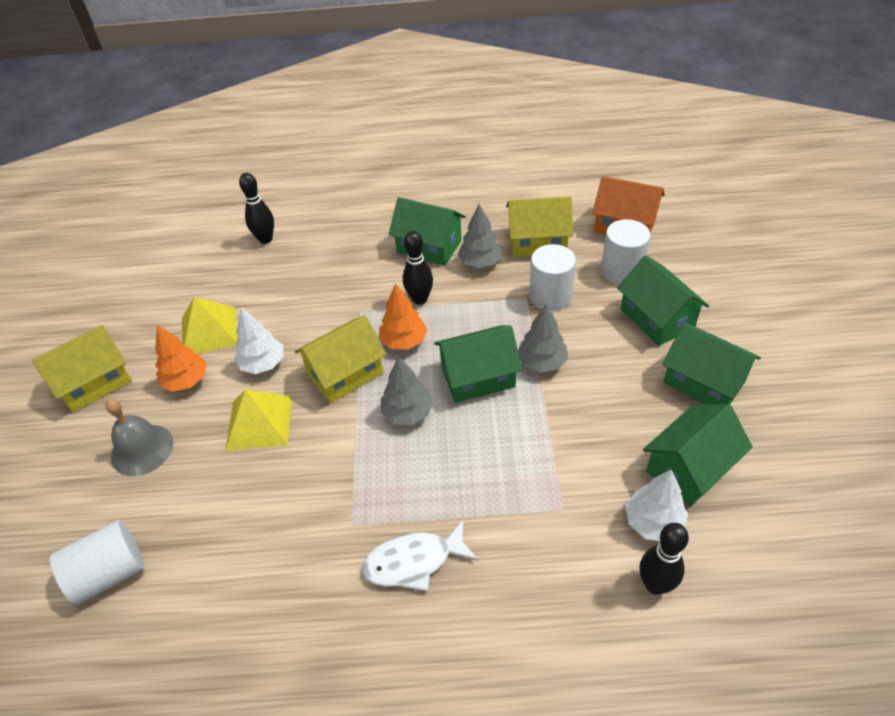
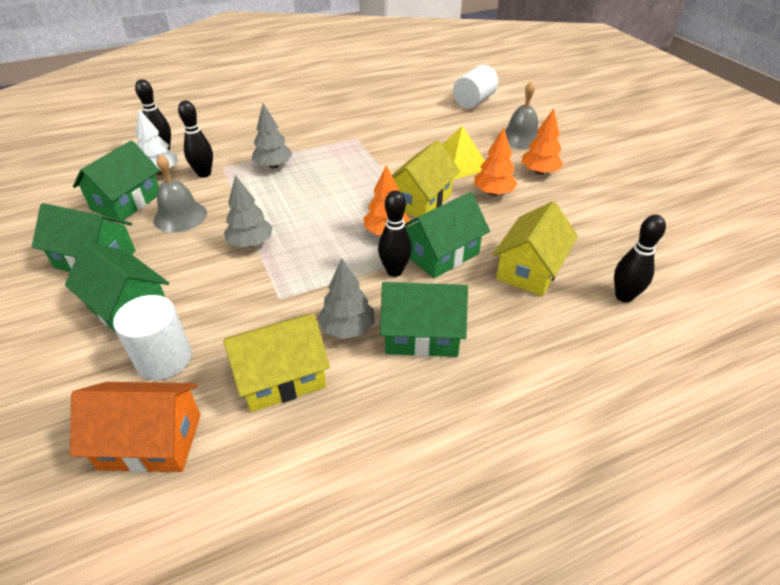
camera: 155 degrees right, 5 degrees down
(95, 382) = (604, 158): yellow house -> yellow house (530, 269)
(209, 331) = (565, 203): yellow pyramid -> none
(263, 364) = (493, 193): white tree -> orange tree
(407, 413) = (353, 189): grey tree -> grey tree (273, 165)
(414, 562) = (310, 133): white fish -> none
(478, 377) = (306, 221): green house -> green house (441, 254)
(550, 296) = (252, 306): white cylinder -> none
(589, 499) = (204, 174): none -> black bowling pin
(618, 422) = (180, 216): none -> grey bell

